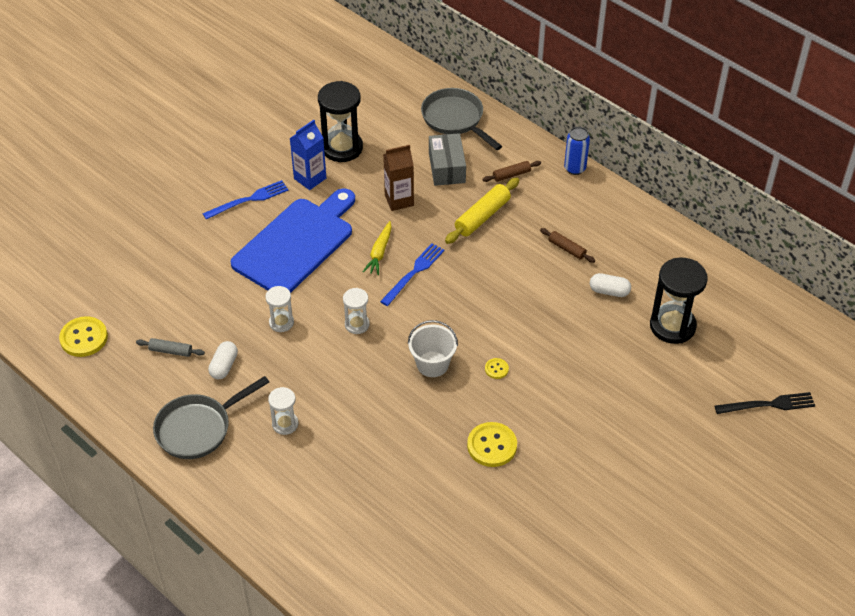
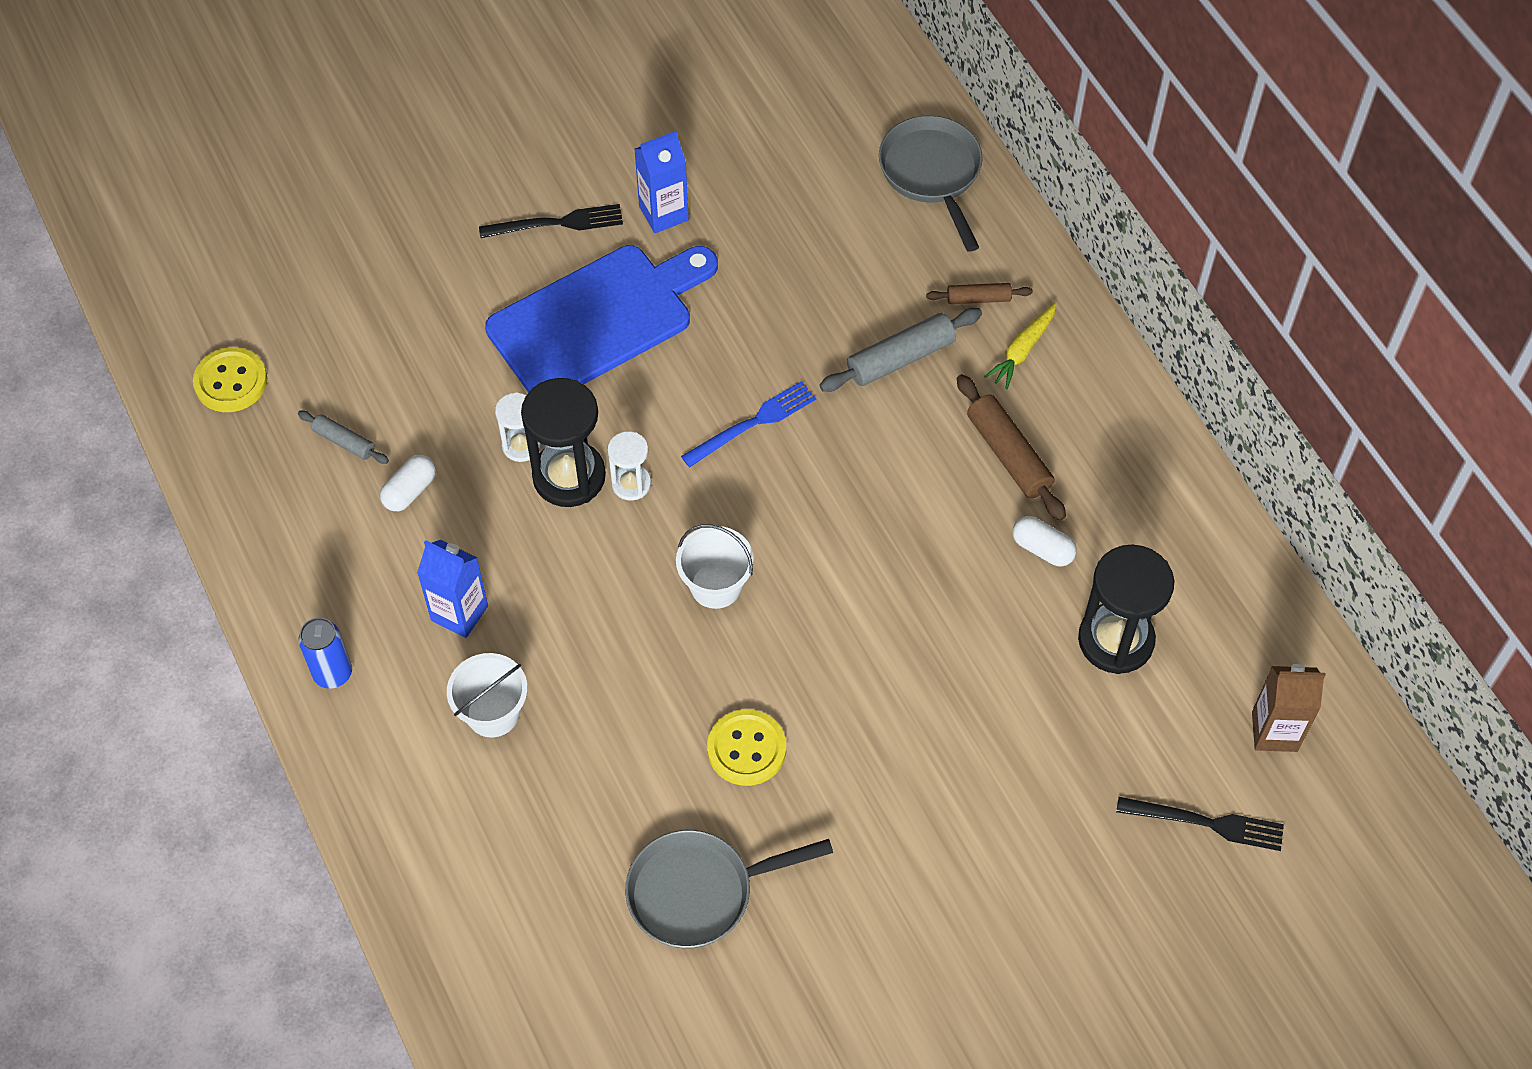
camera: 20 degrees right, 10 degrees up
(198, 428) = (333, 580): grey pan -> grey pan (698, 892)
(248, 200) = (556, 223): blue fork -> black fork
(285, 424) = (459, 613): white hourglass -> blue carton
(331, 472) = (493, 713): none -> white bucket
(342, 148) = (734, 174): black hourglass -> black hourglass (569, 476)
(379, 252) = (715, 373): yellow carrot -> yellow carrot (1022, 350)
(399, 200) = (783, 291): brown carton -> brown carton (1274, 731)
(447, 168) = (882, 256): grey box -> none
(482, 216) = (900, 358): yellow rolling pin -> grey rolling pin
(496, 369) = (808, 625): yellow button -> none
(567, 249) = (1008, 455): brown rolling pin -> brown rolling pin, size x1.72
(575, 168) = (1085, 317): blue can -> blue can (333, 673)

